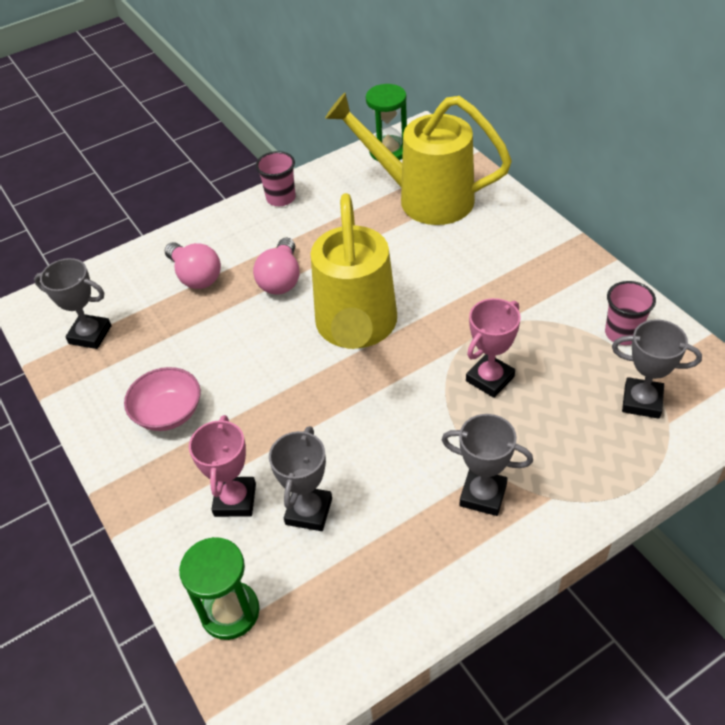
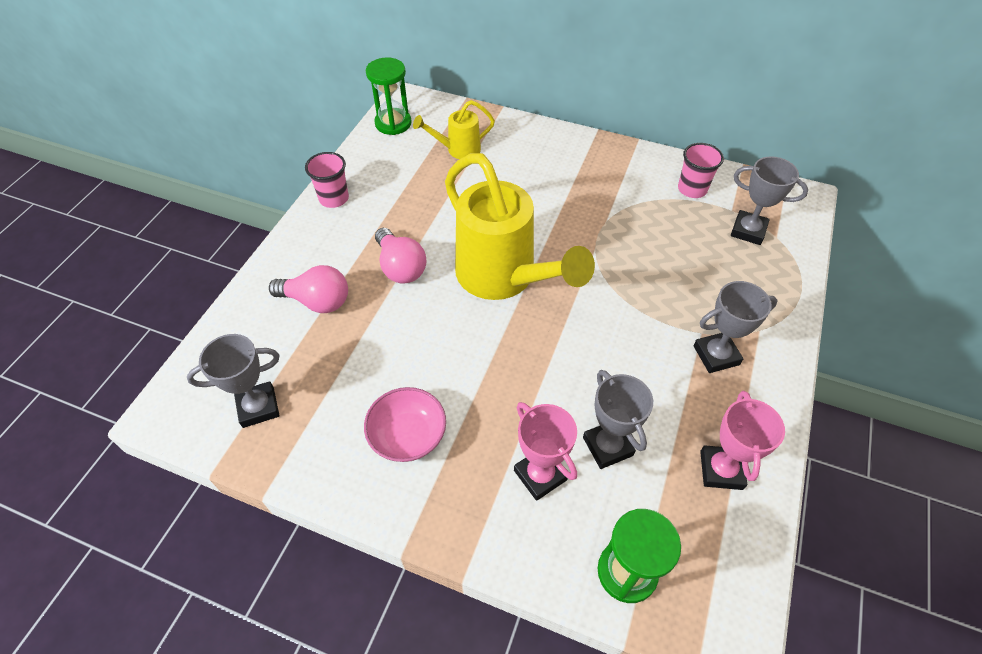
camera: 40 degrees left, 5 degrees up
(424, 198) = (458, 150): yellow watering can -> yellow watering can, size x0.48
(490, 379) = (638, 266): pink trophy -> pink trophy (721, 470)
(642, 401) = (748, 231): grey trophy -> grey trophy turned 45 degrees clockwise

